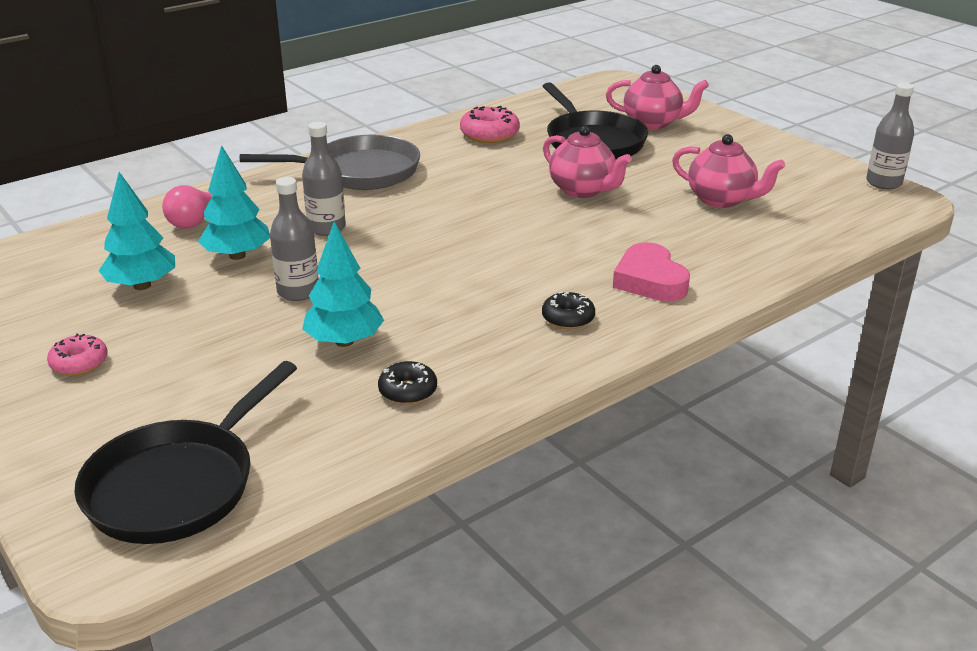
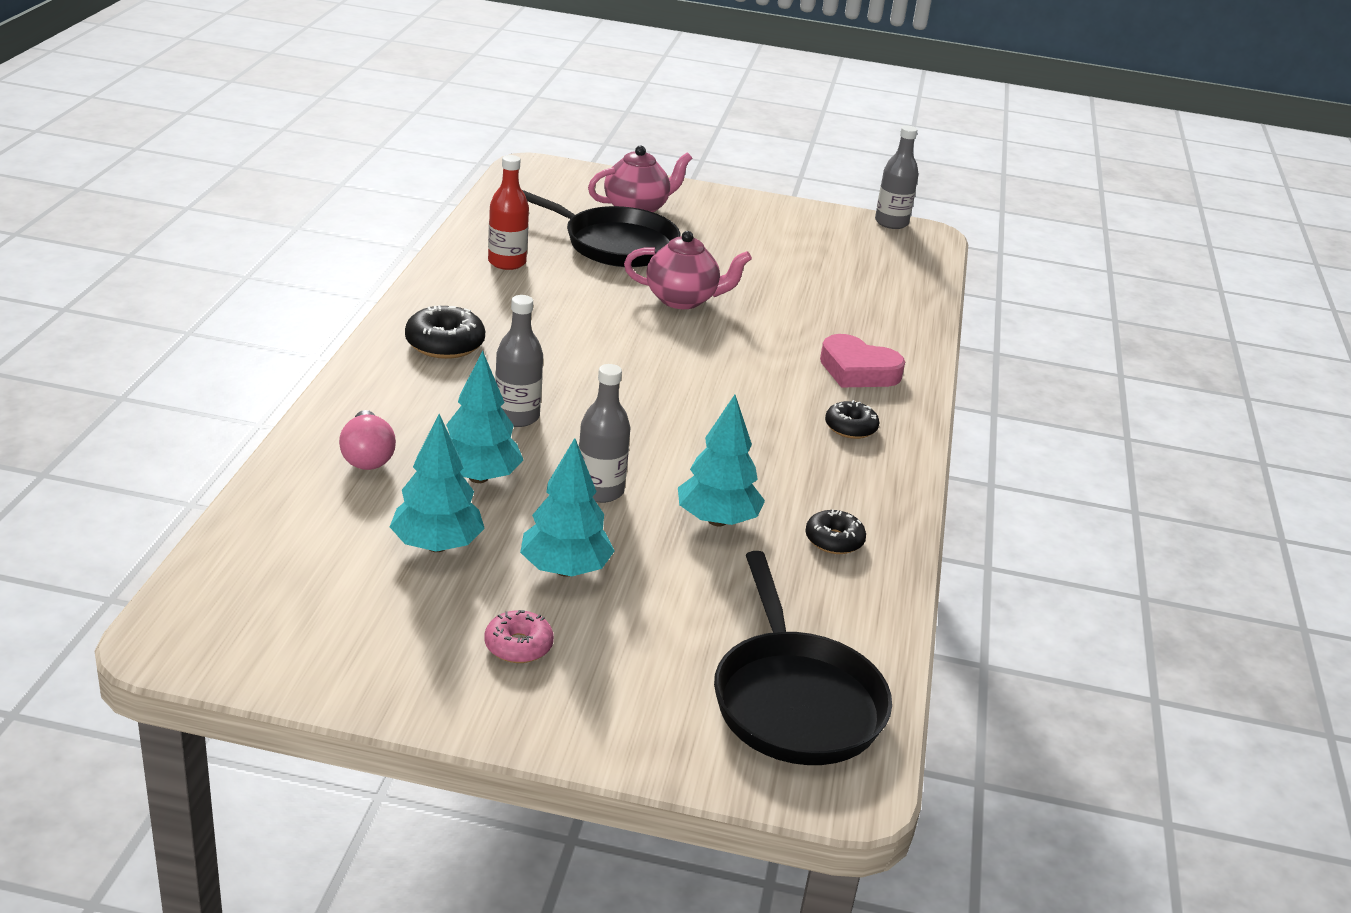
camera: 45 degrees left, 0 degrees up
(188, 330) = (565, 570): none -> turquoise tree
(359, 172) = (445, 344): grey pan -> black donut
(489, 134) = (507, 262): pink donut -> red bottle
(721, 200) = (802, 275): pink teapot -> none

